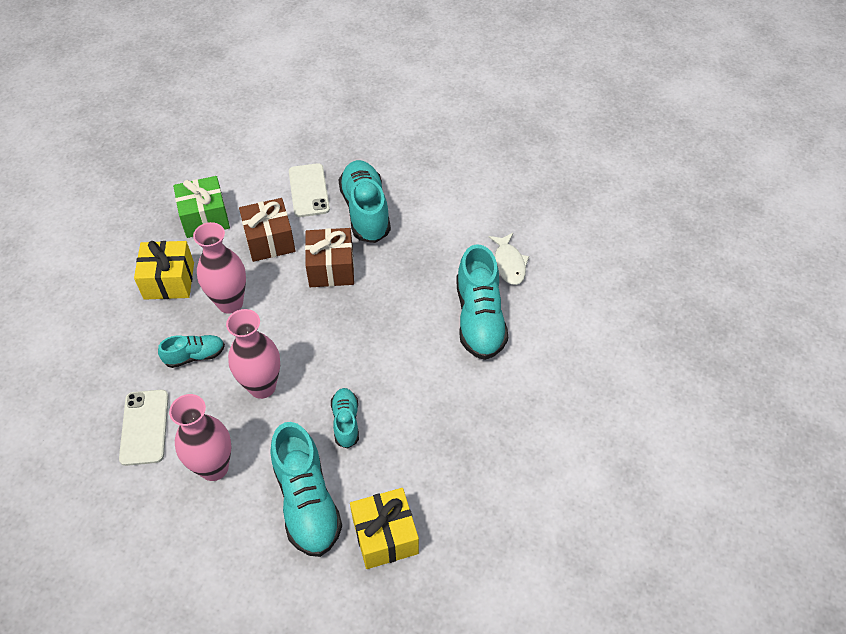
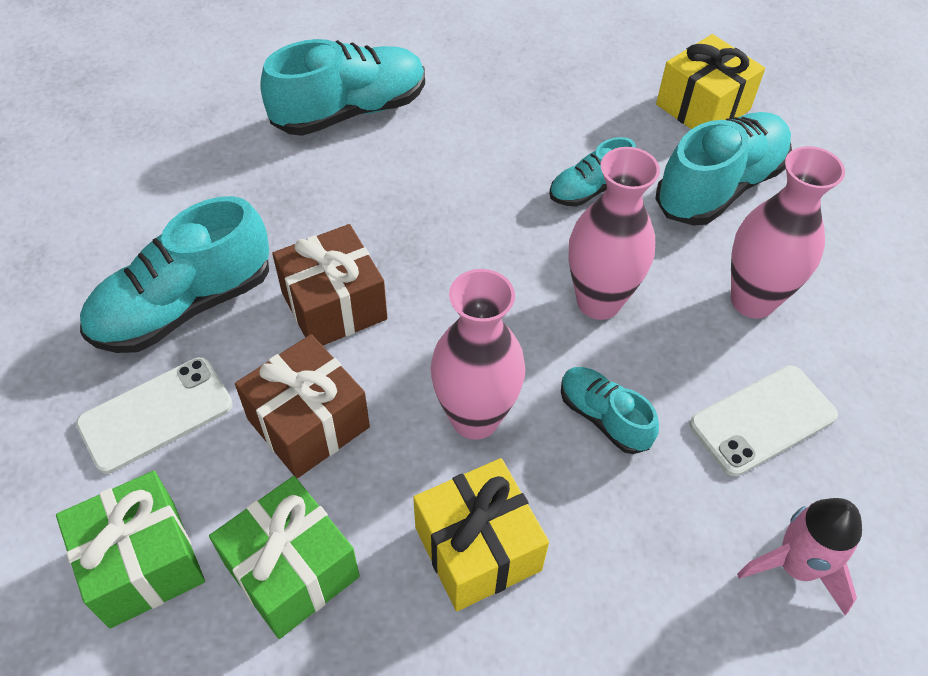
camera: 115 degrees left, 0 degrees up
(71, 397) = (796, 566): none -> pink rocket
(241, 175) = (142, 563): none -> green gift
(509, 264) = (237, 107): white fish -> none

